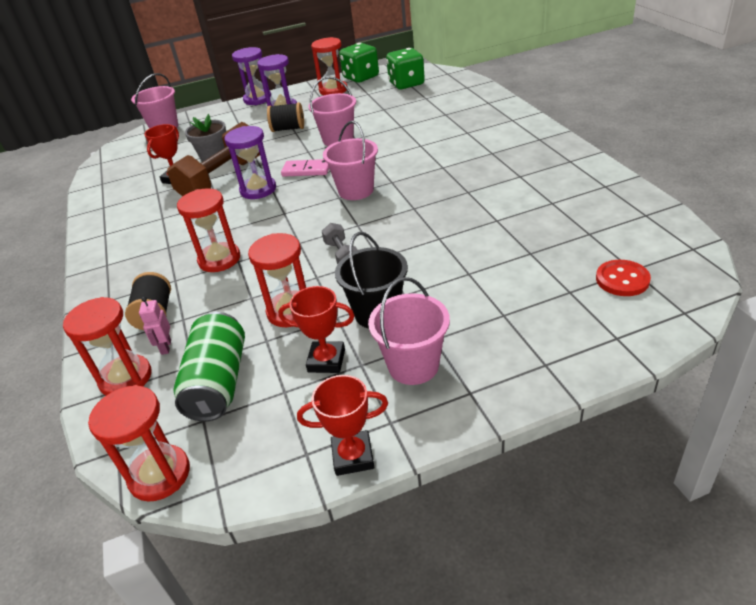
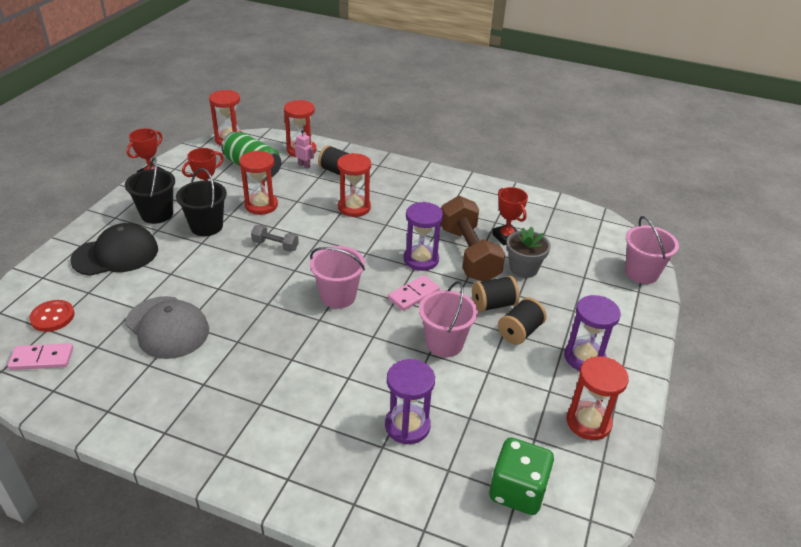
camera: 125 degrees right, 0 degrees up
(257, 99) = (642, 357): purple hourglass -> purple hourglass (407, 426)
(273, 146) = (493, 304): none -> black spool
(361, 77) = (603, 473): green dice -> none
(413, 365) = (157, 214): pink bucket -> black bucket
(509, 326) = (116, 254): none -> black cap
(514, 223) = (167, 327): none -> grey cap
(648, 243) = (42, 359): none -> pink domino

